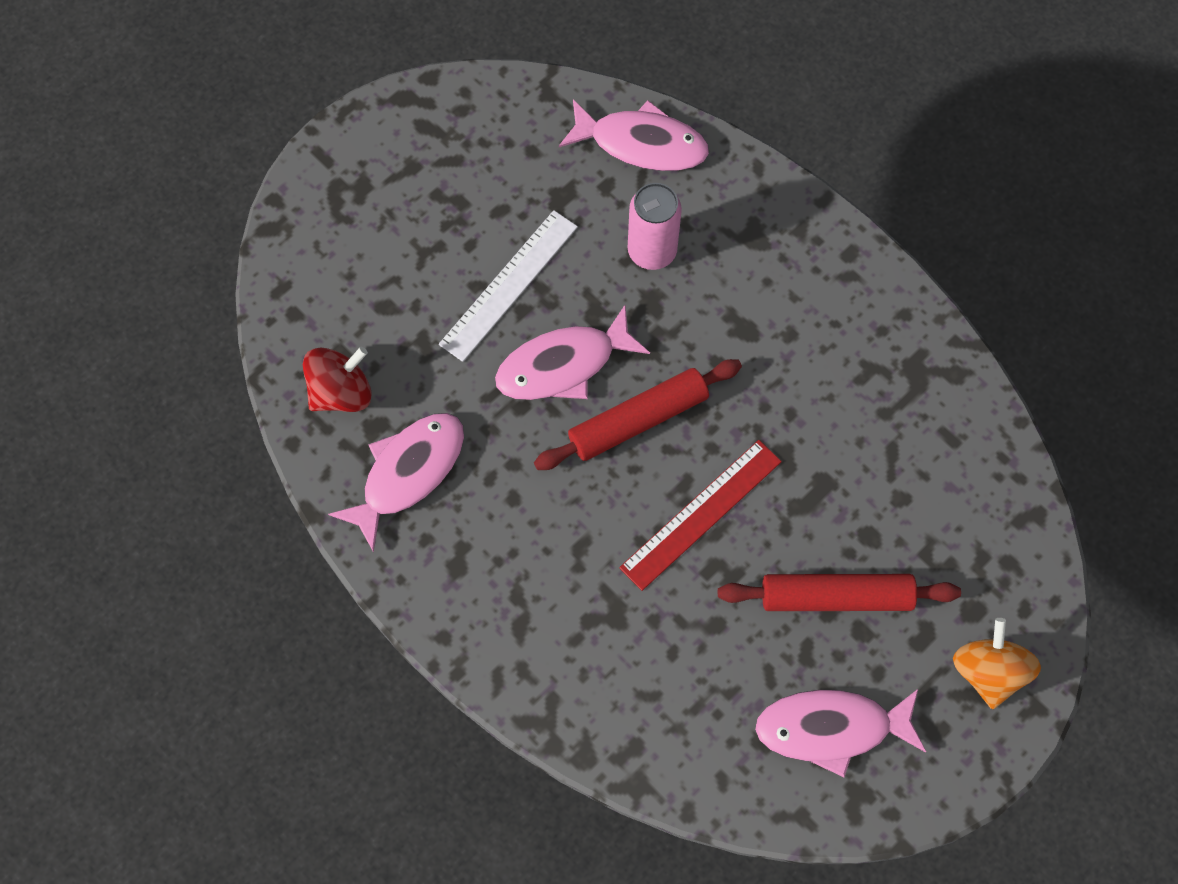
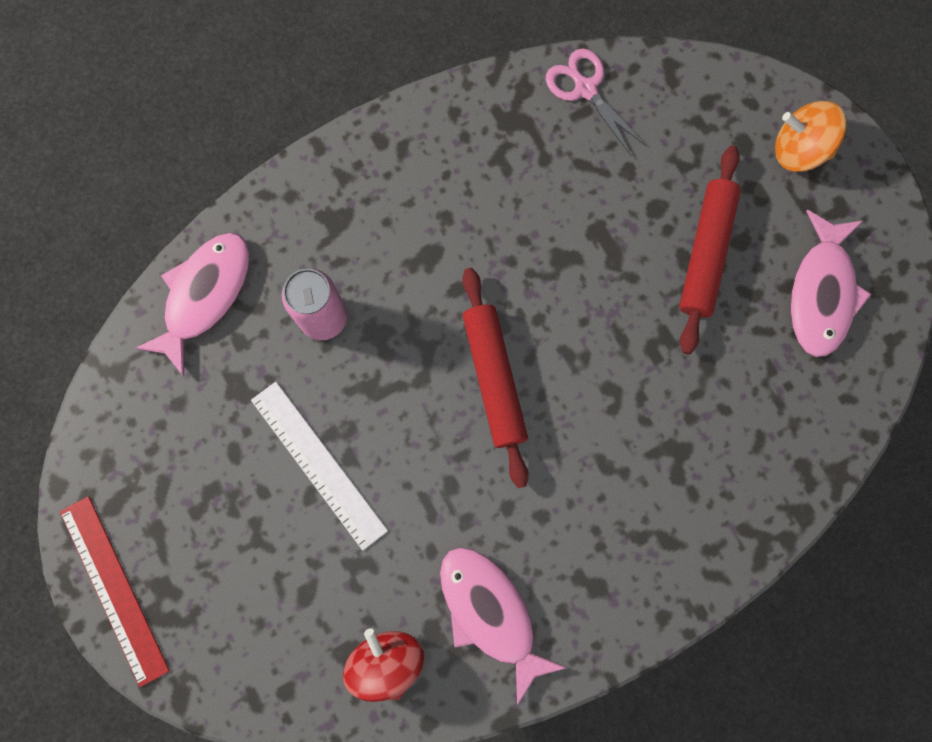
camera: 75 degrees left, 10 degrees up
(563, 365) = (418, 434): pink fish -> none
(701, 514) = (600, 347): red ruler -> red ruler (114, 590)
(977, 434) = (585, 89): none -> pink scissors

